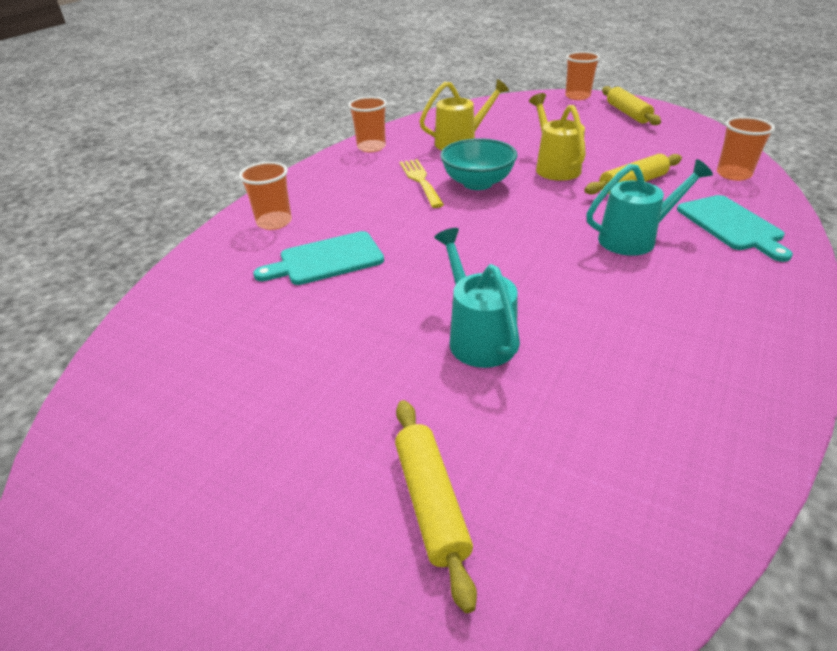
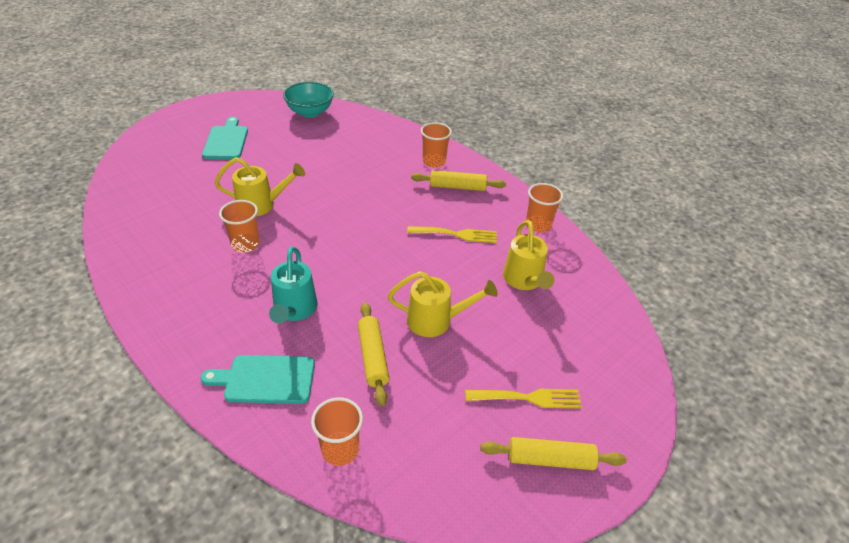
camera: 105 degrees right, 5 degrees up
(326, 260) = (374, 173): turquoise cutting board -> turquoise cutting board (226, 141)
(430, 502) = (188, 166): yellow rolling pin -> yellow rolling pin (457, 187)
(477, 183) = (433, 262): turquoise bowl -> turquoise bowl (310, 112)
(477, 337) = (261, 205): turquoise watering can -> yellow watering can
(577, 96) = (633, 438): orange cup -> orange cup (245, 244)
(588, 124) = (528, 398): none -> yellow fork

